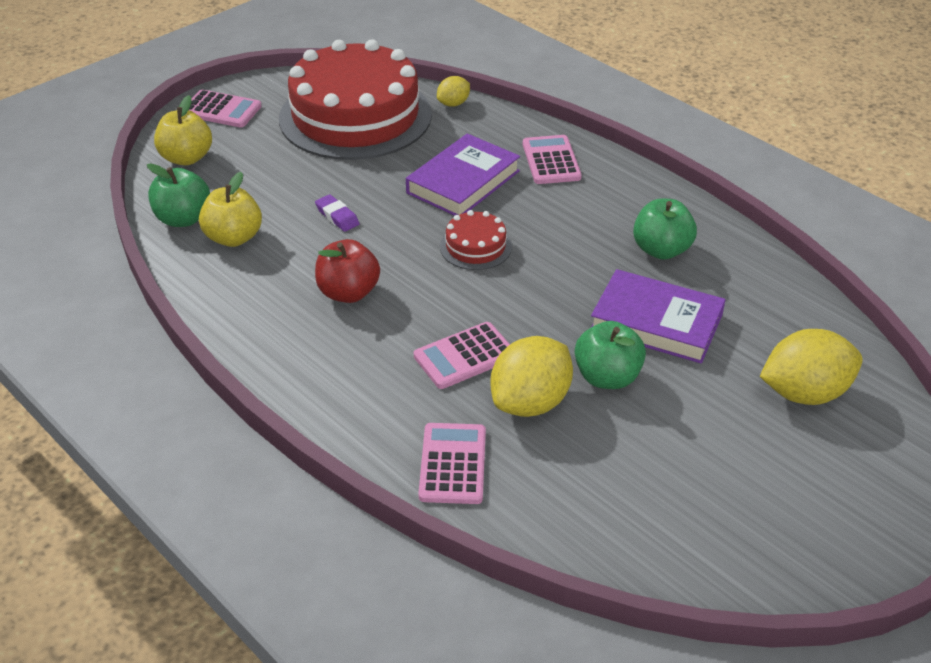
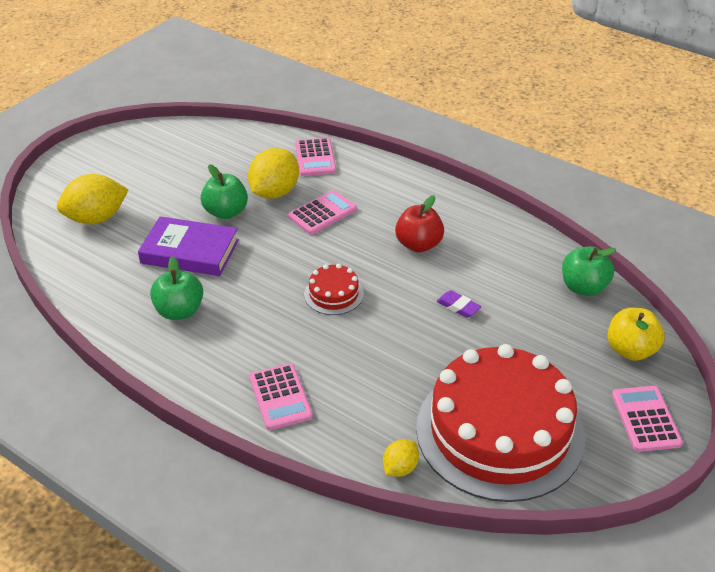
camera: 170 degrees right, 0 degrees up
(221, 110) = (645, 419): pink calculator -> pink calculator turned 75 degrees clockwise
(234, 238) = (531, 276): yellow apple -> none
(463, 182) = (360, 358): purple book -> none

